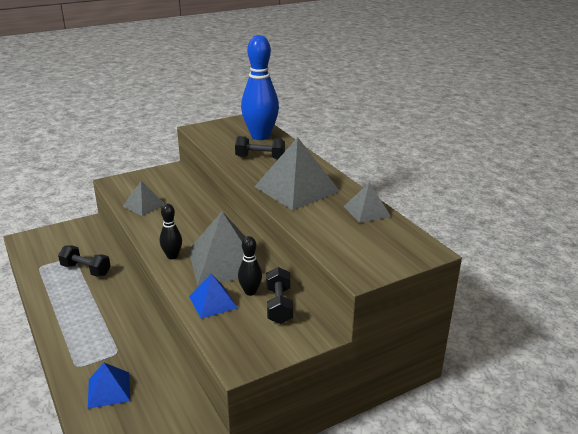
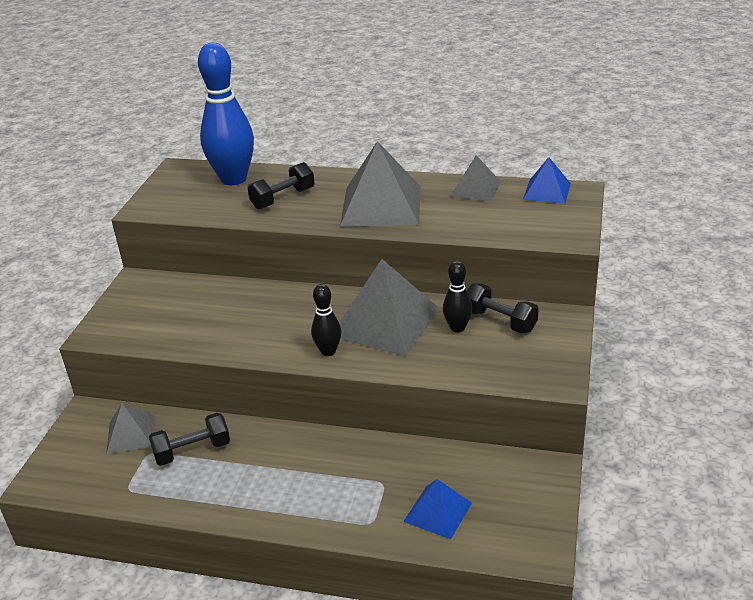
camera: 45 degrees left, 5 degrees up
(144, 205) = (189, 331): grey pyramid -> grey pyramid (131, 434)
(213, 302) = (446, 357): blue pyramid -> blue pyramid (547, 191)

